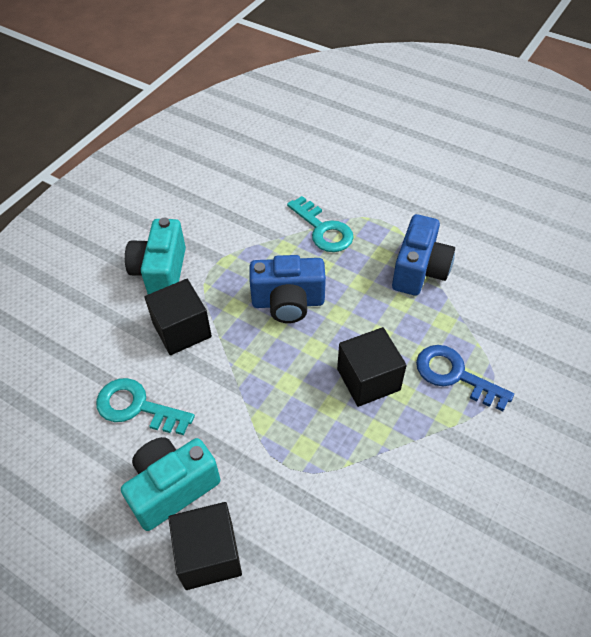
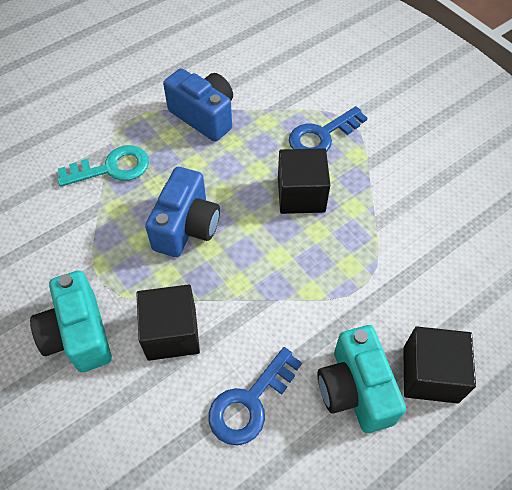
camera: 70 degrees left, 5 degrees up
(137, 407) = (250, 402): turquoise key -> blue key
(161, 272) = (79, 334): turquoise camera -> turquoise camera turned 45 degrees clockwise

